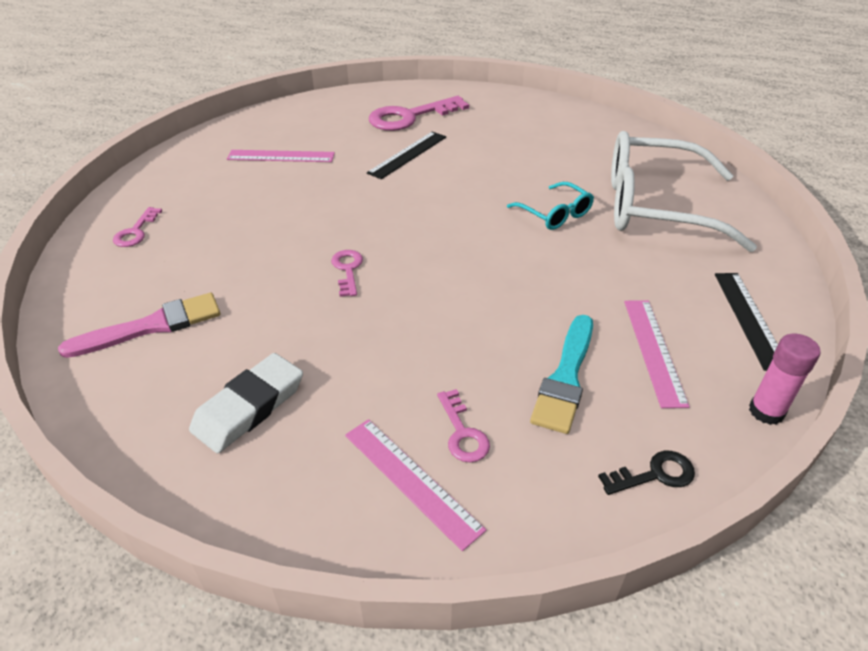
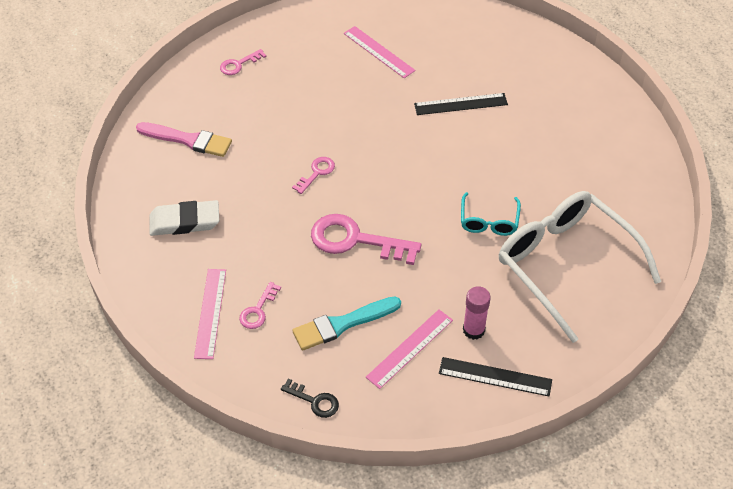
camera: 45 degrees right, 10 degrees up
(410, 117) = (508, 68): pink key -> pink key (355, 240)
(749, 318) = (495, 377): black ruler -> black ruler turned 60 degrees clockwise
(766, 411) = (415, 424): pink glue stick -> pink glue stick (473, 330)

